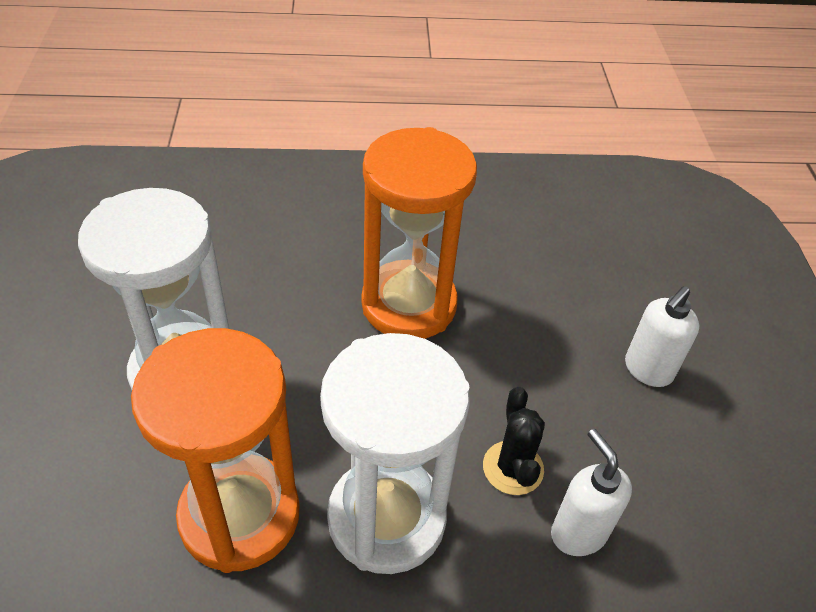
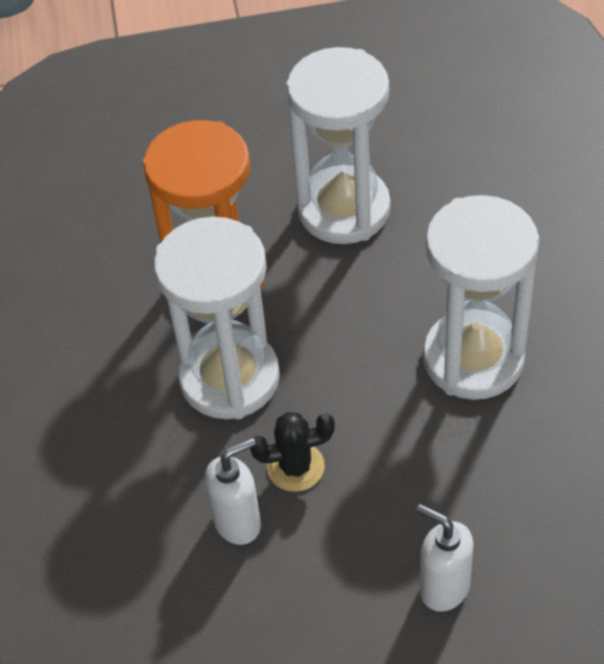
camera: 90 degrees right, 5 degrees up
(409, 304) = (473, 359): orange hourglass -> white hourglass

